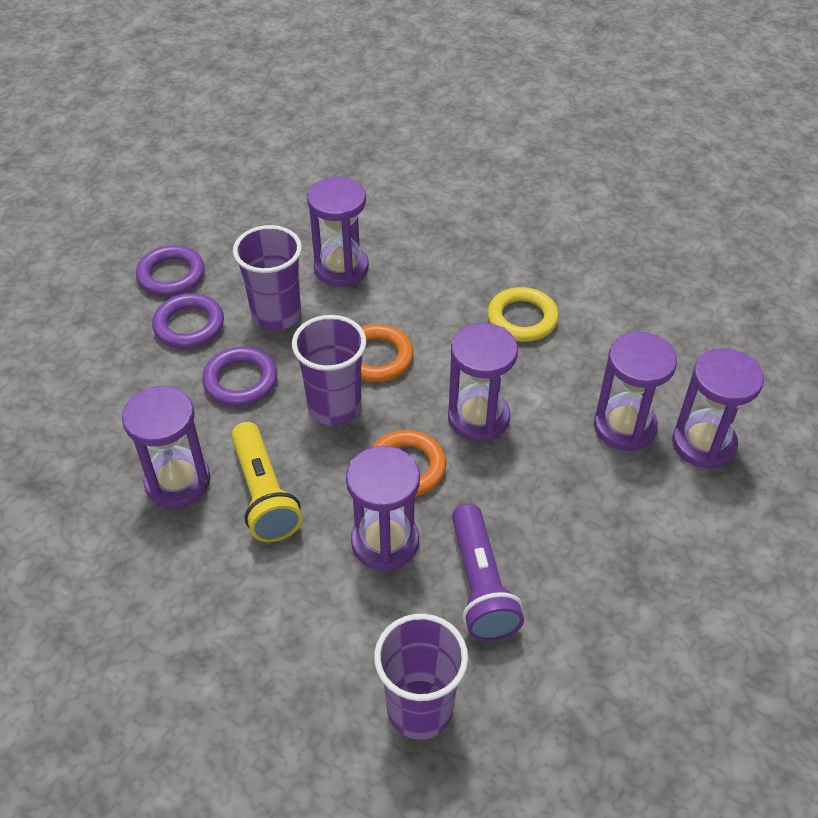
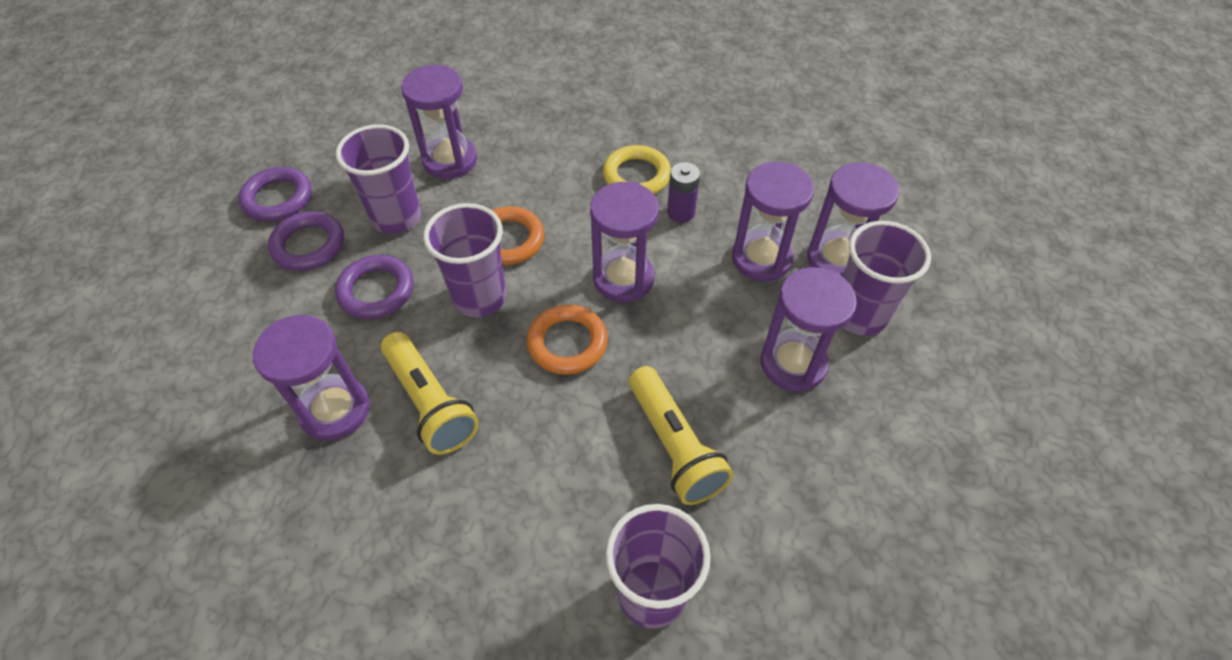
camera: 15 degrees left, 5 degrees up
(385, 542) = (567, 424): purple hourglass -> purple hourglass (793, 363)
(480, 585) = (674, 445): purple flashlight -> yellow flashlight
(556, 364) = (681, 212): none -> purple battery
(708, 504) = (859, 315): none -> purple cup

